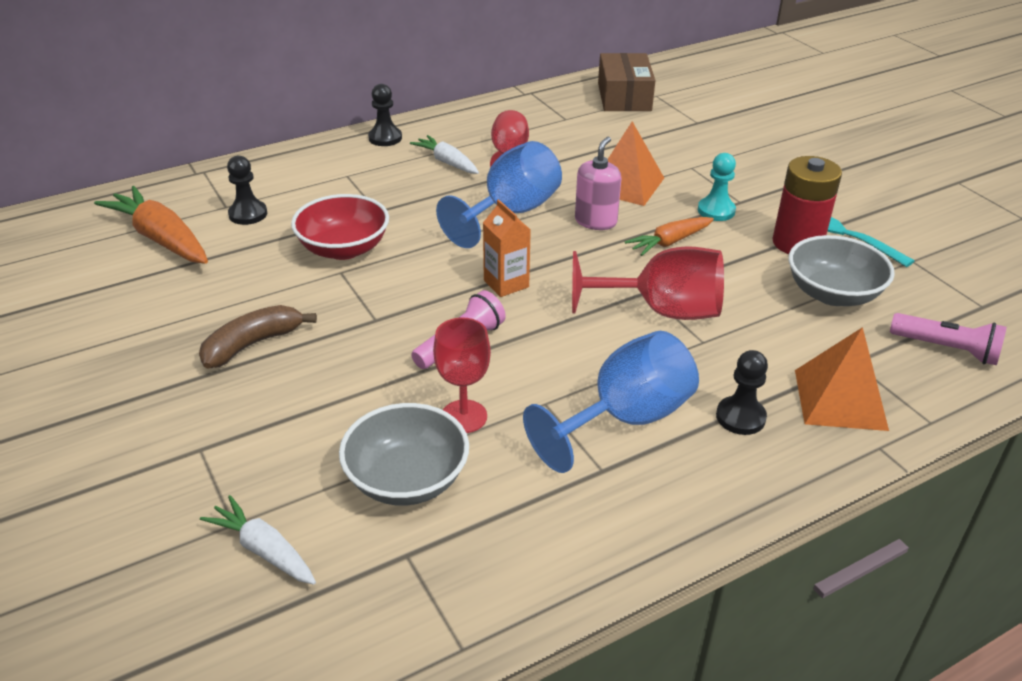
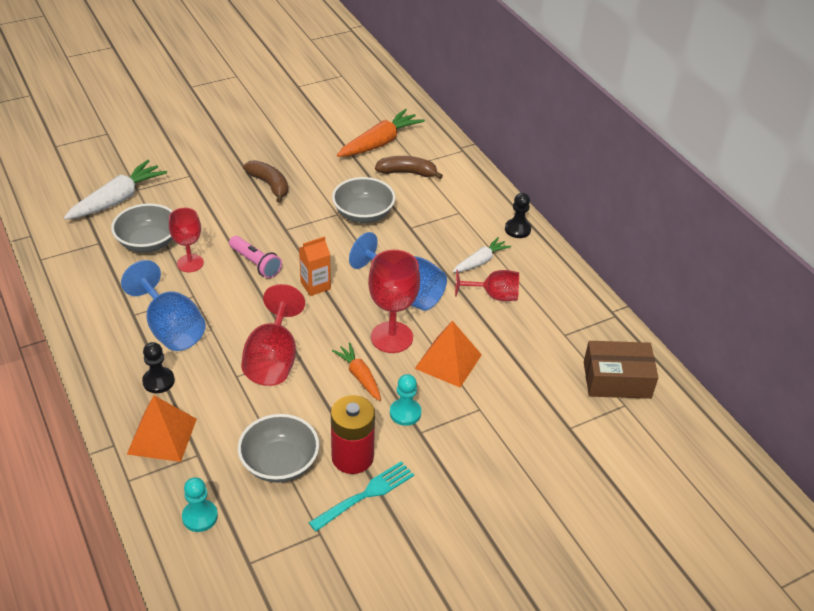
camera: 90 degrees right, 5 degrees up
(248, 214) = (407, 173): black pawn -> brown banana
(264, 550) = (118, 199): white carrot -> white carrot, size x1.67
(344, 249) = (363, 214): red bowl -> grey bowl
(595, 221) = (392, 337): pink soap dispenser -> red goblet
(947, 349) = (200, 517): pink flashlight -> turquoise pawn

